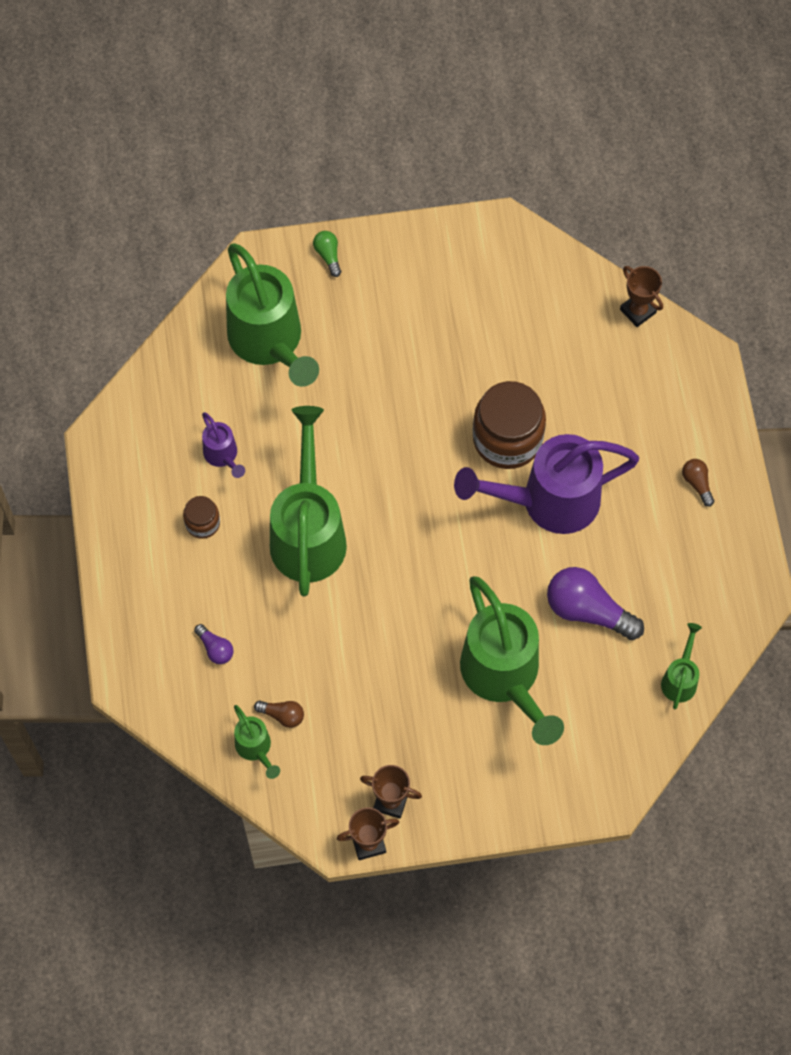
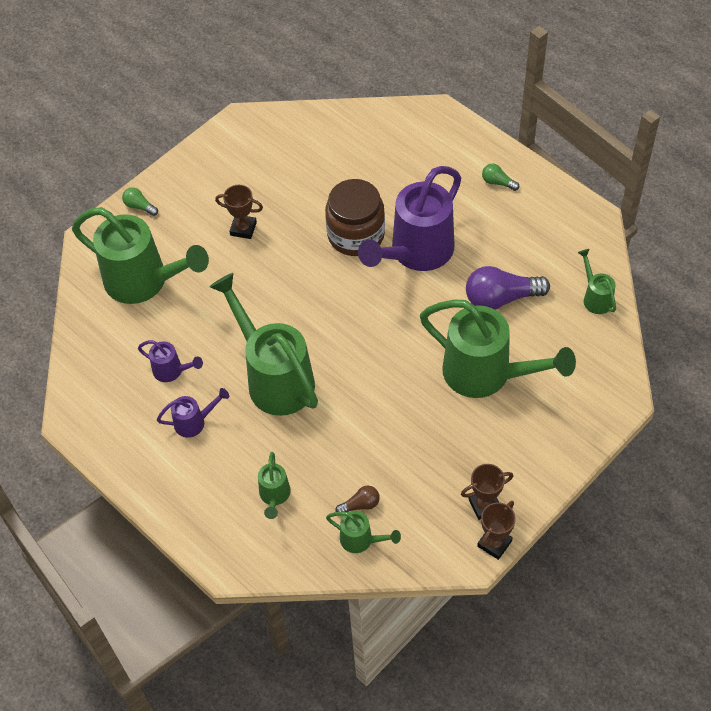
camera: 35 degrees left, 10 degrees down
(202, 523) = (194, 422): brown jar -> purple watering can
(215, 648) = (274, 496): purple light bulb -> green watering can
(638, 311) = (370, 113): brown trophy -> brown trophy (243, 229)
(697, 483) = (497, 182): brown light bulb -> green light bulb

